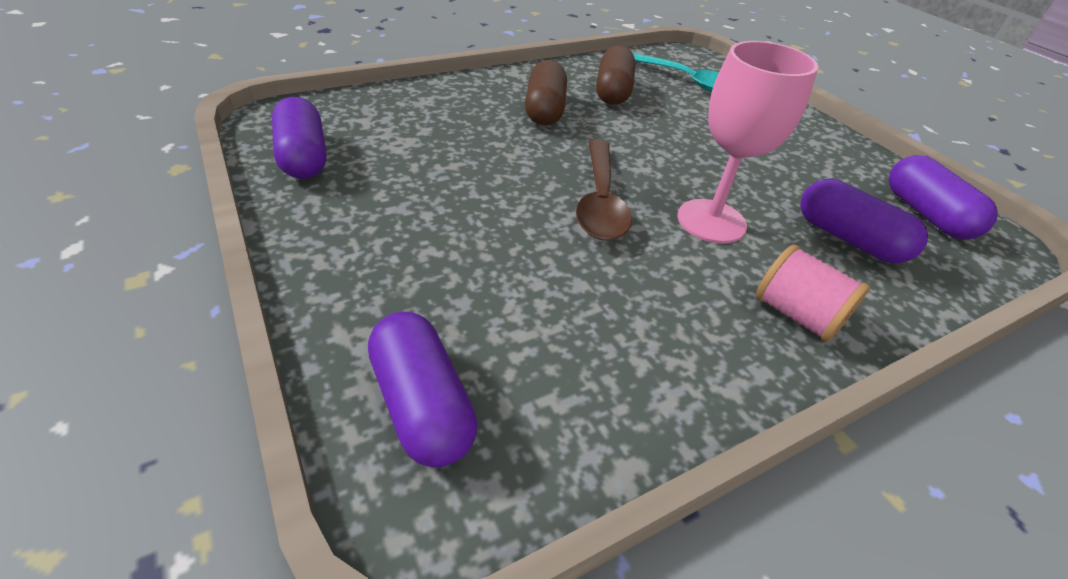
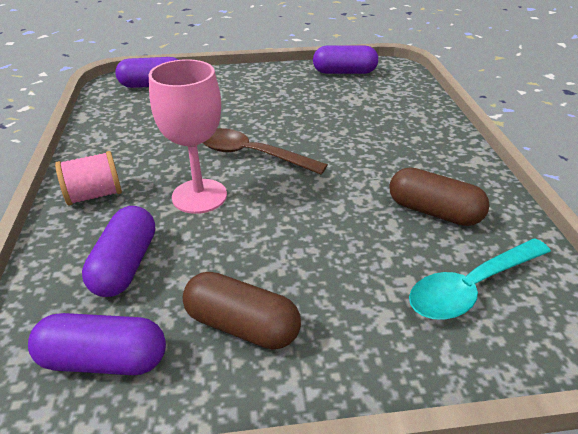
camera: 115 degrees right, 5 degrees down
(545, 110) = (394, 161): brown capsule -> brown capsule (242, 326)
(848, 239) = (125, 265): purple capsule -> purple capsule turned 60 degrees counterclockwise

